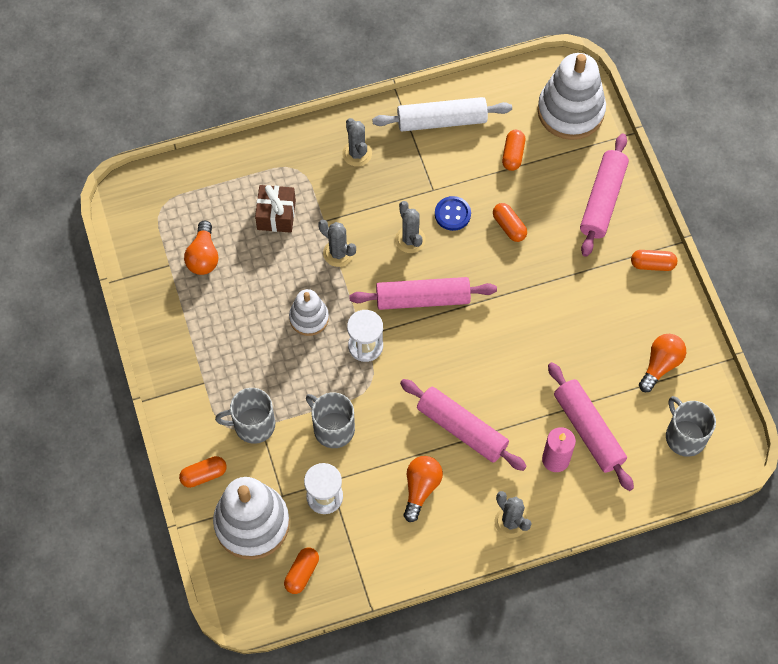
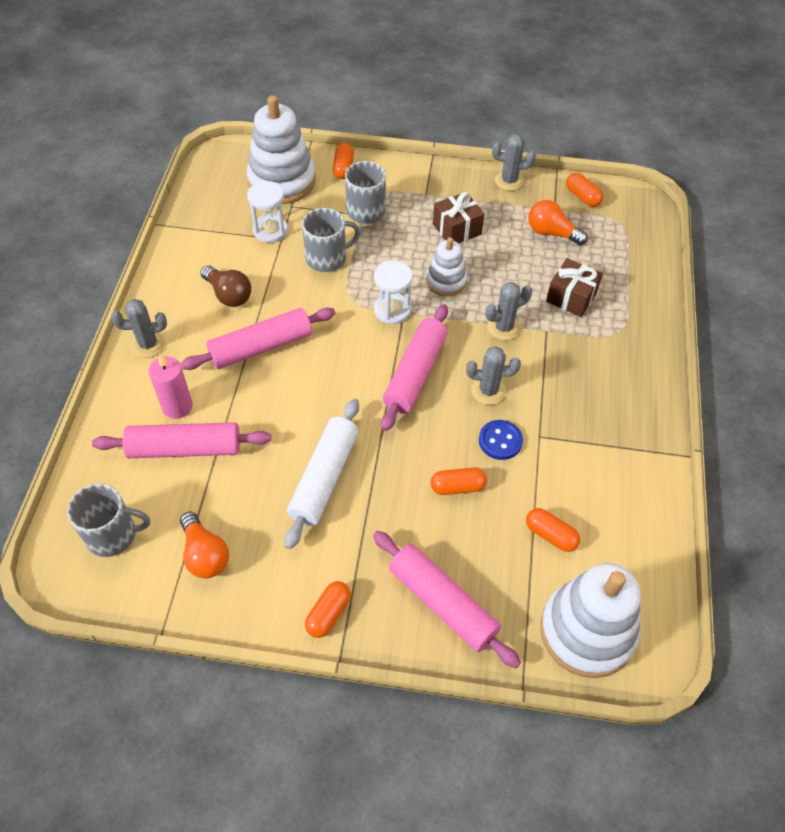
camera: 115 degrees right, 10 degrees down
(239, 336) = (457, 229): none -> brown gift
(302, 573) = (218, 195): orange capsule -> orange capsule (582, 197)
(357, 153) = (616, 387): grey cactus -> grey cactus (509, 181)
(421, 488) = (228, 295): orange light bulb -> brown light bulb
(442, 121) = (627, 483): white rolling pin -> white rolling pin (324, 478)

